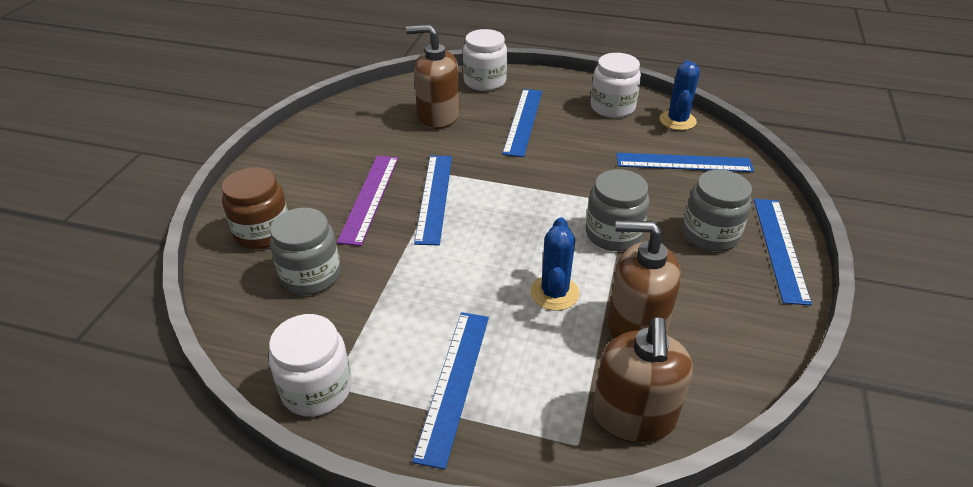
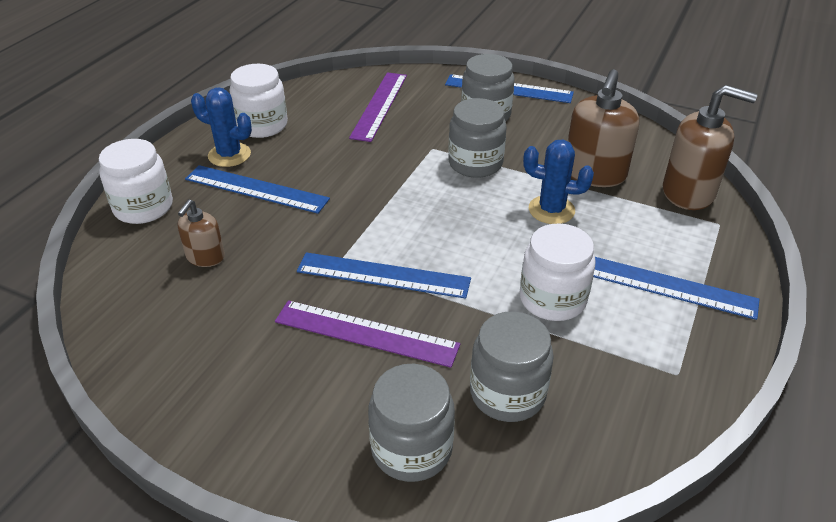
camera: 80 degrees left, 0 degrees up
(263, 232) = (411, 449): brown jar -> grey jar
(317, 389) = (682, 387): white jar -> white jar (552, 299)
(438, 116) = (205, 257): brown soap dispenser -> brown soap dispenser, size x0.56
(677, 121) = (308, 94): blue cactus -> blue cactus (229, 155)
(683, 163) = (379, 105): blue ruler -> purple ruler

